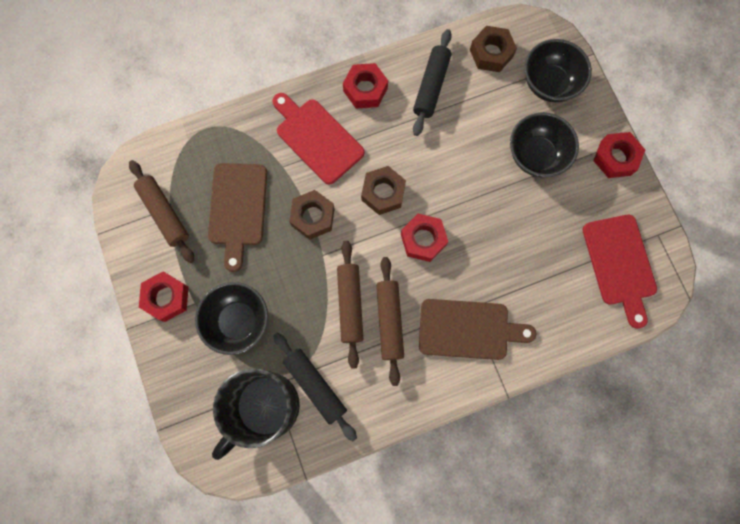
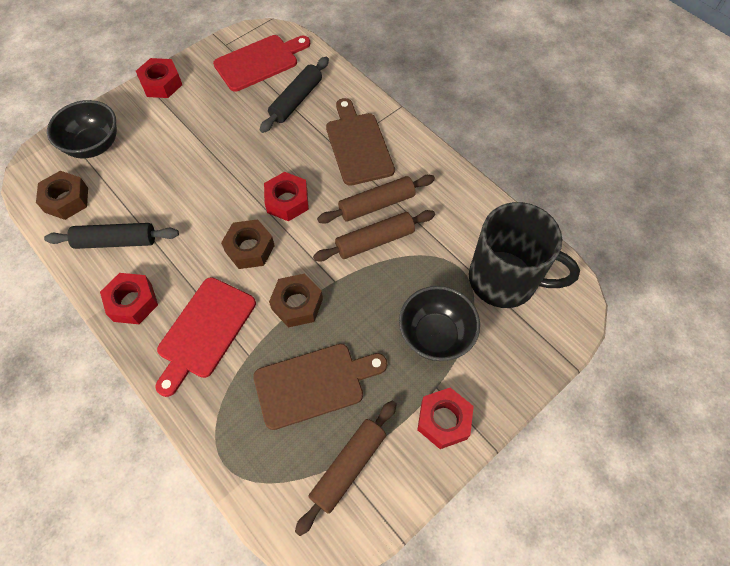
camera: 110 degrees left, 15 degrees down
(315, 386) = (463, 244): black rolling pin -> black rolling pin (296, 100)
(536, 155) = (174, 138): black bowl -> none

